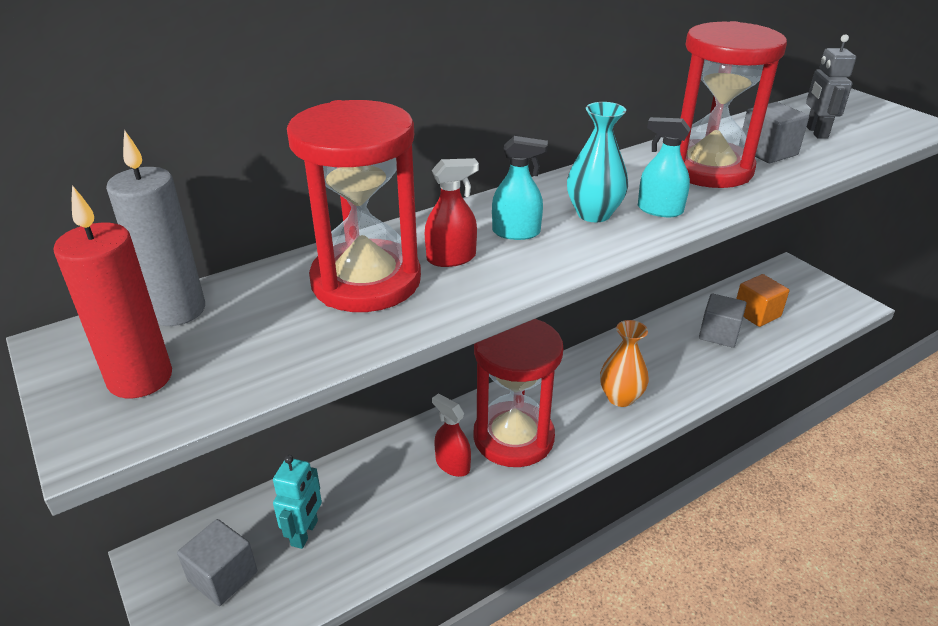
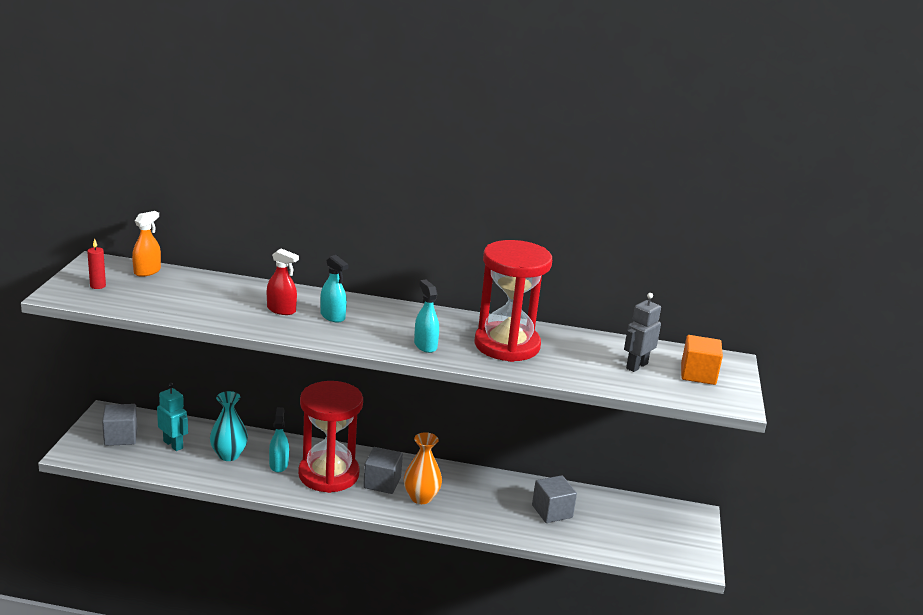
camera: 40 degrees right, 10 degrees down
(140, 378) = (98, 286): red candle -> red candle, size x0.49
(177, 310) = (147, 271): grey candle -> orange spray bottle
(305, 533) = (173, 444): turquoise robot -> turquoise robot turned 105 degrees counterclockwise
(366, 281) = (230, 299): red hourglass -> none
(452, 465) = (278, 464): red spray bottle -> turquoise spray bottle
(593, 214) = (388, 329): turquoise vase -> turquoise vase (229, 455)
(757, 313) = (605, 519): orange cube -> orange cube (698, 374)
(767, 152) = (569, 357): grey cube -> grey cube (382, 482)

